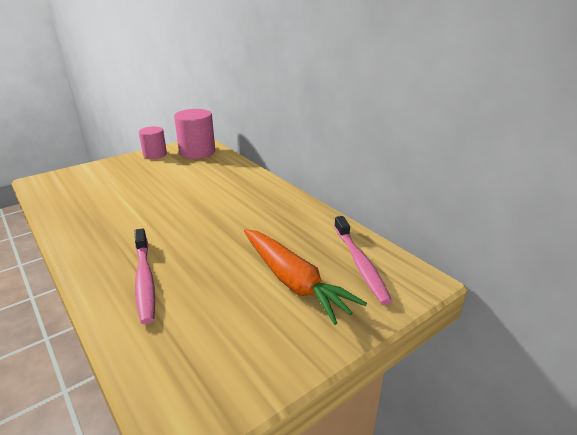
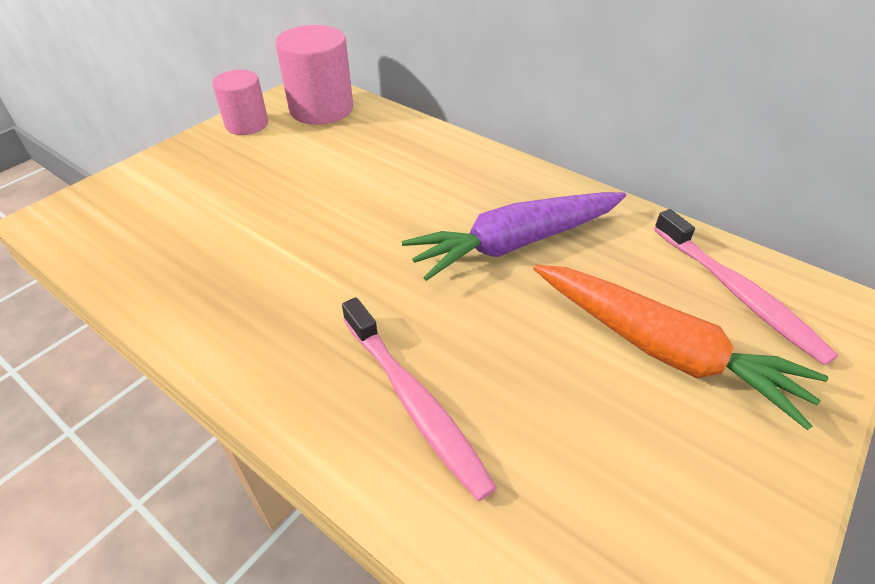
camera: 15 degrees left, 15 degrees up
(252, 223) = (516, 243): none -> purple carrot

